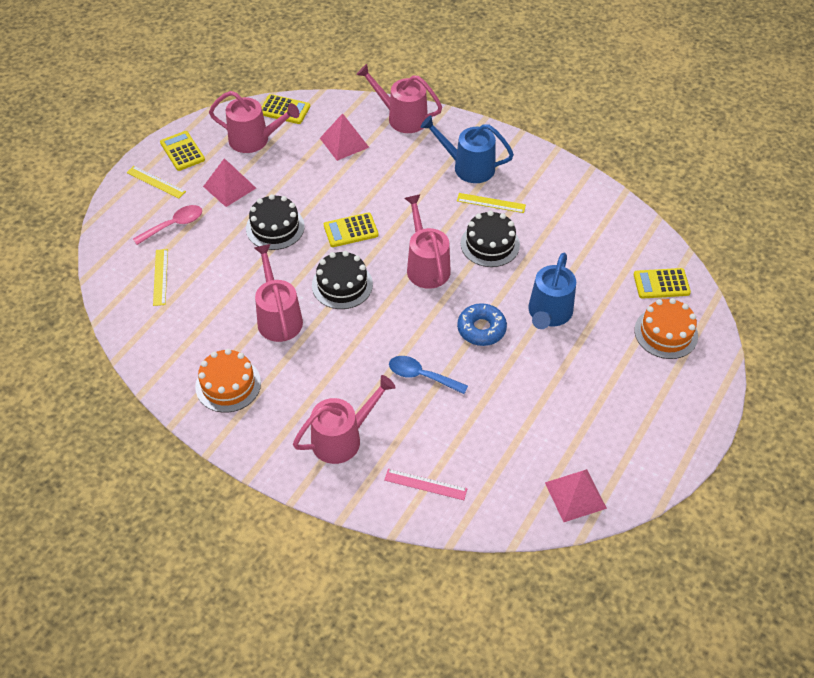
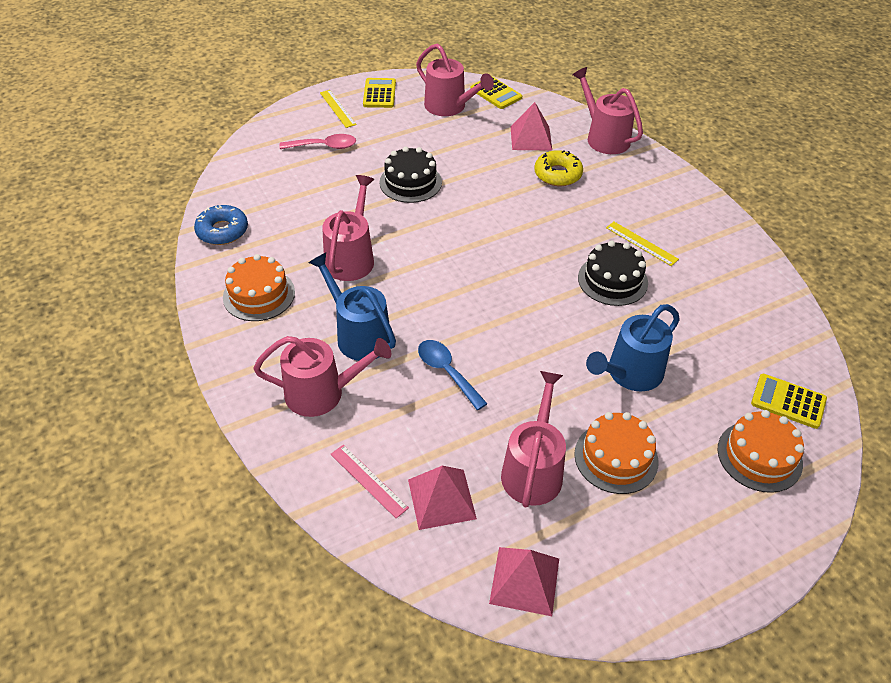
camera: 30 degrees right, 5 degrees down
(160, 277) = (278, 182): yellow ruler -> none
(229, 187) = (397, 135): pink pyramid -> pink pyramid (442, 499)
(342, 285) = (433, 255): black cake -> none
(351, 230) = (479, 212): yellow calculator -> none
(388, 168) = (557, 174): none -> yellow donut
(426, 266) = (530, 273): pink watering can -> pink watering can (533, 470)
(468, 167) = (641, 203): blue watering can -> blue watering can (359, 335)
(481, 329) = (544, 356): blue donut -> blue donut (222, 231)
(578, 380) = (616, 457): none -> orange cake

